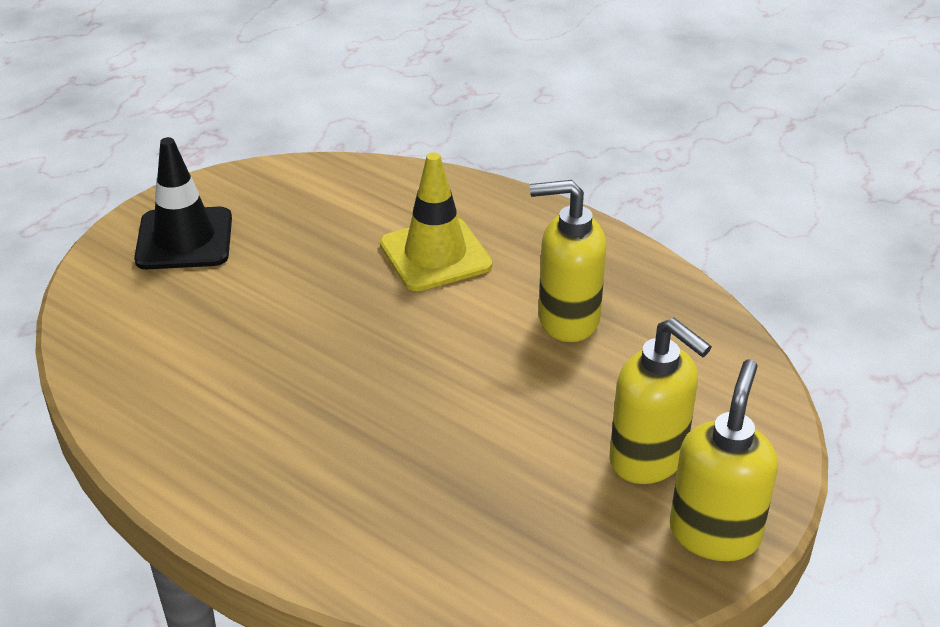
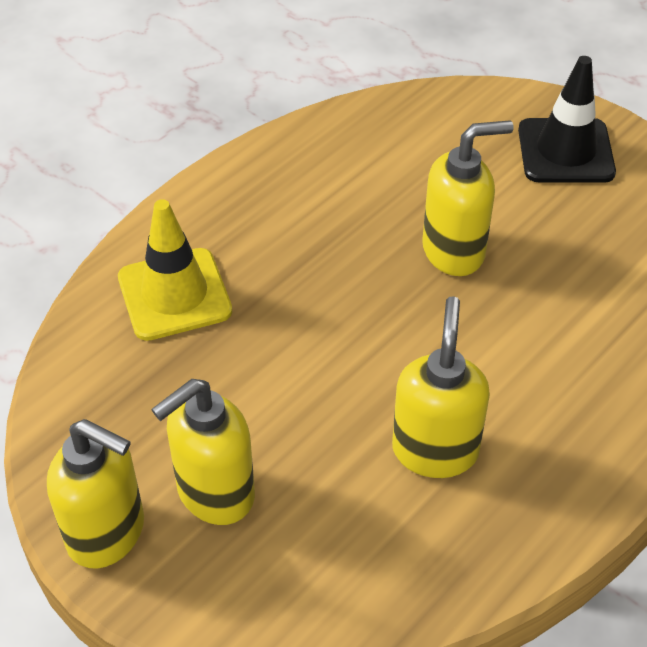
camera: 95 degrees right, 10 degrees up
(324, 311) = (454, 251): none -> yellow soap dispenser
(435, 255) = (548, 341): yellow traffic cone -> yellow traffic cone (174, 294)

